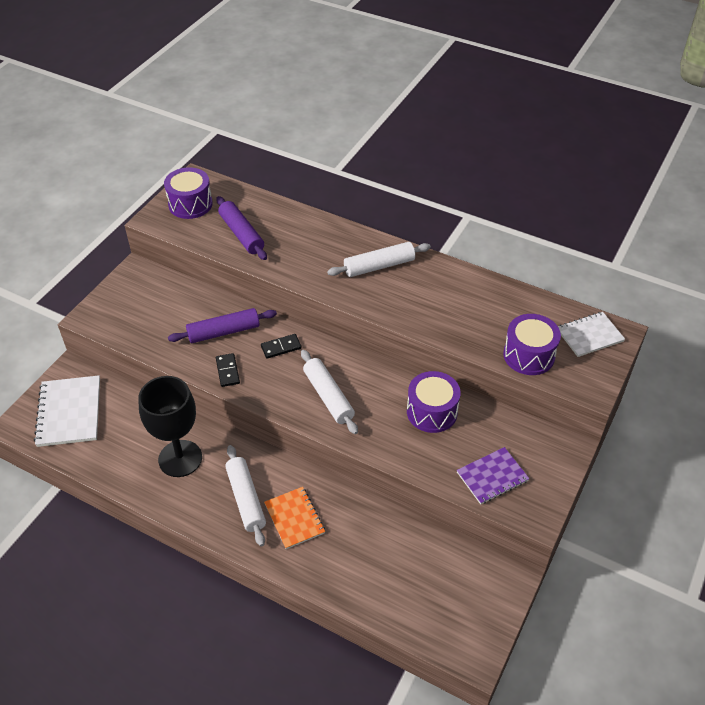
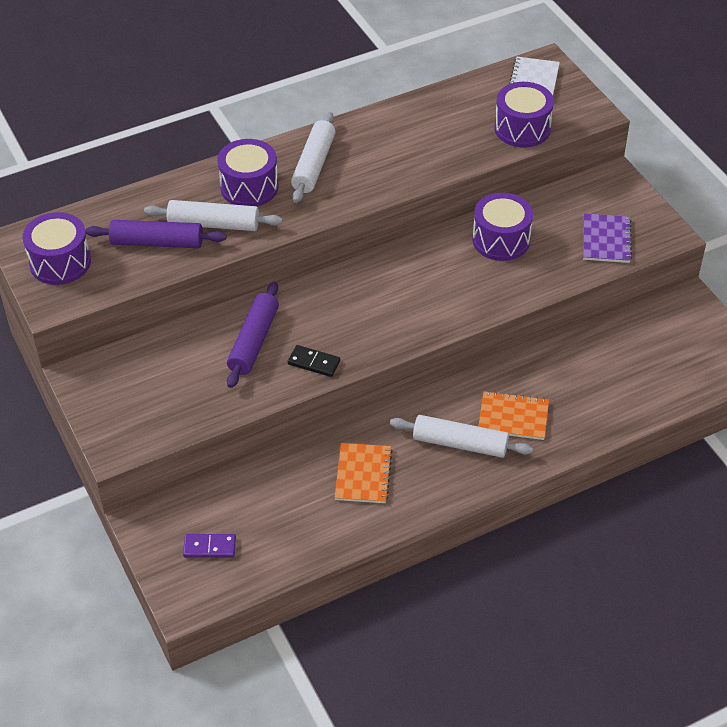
camera: 55 degrees left, 0 degrees up
(69, 412) = (209, 547): white notebook -> purple domino
(180, 458) = (363, 474): black goblet -> orange notebook
(281, 347) = (320, 306): black domino -> none
(328, 396) = (418, 302): white rolling pin -> white rolling pin (214, 224)
(329, 247) = (249, 187): none -> purple drum

